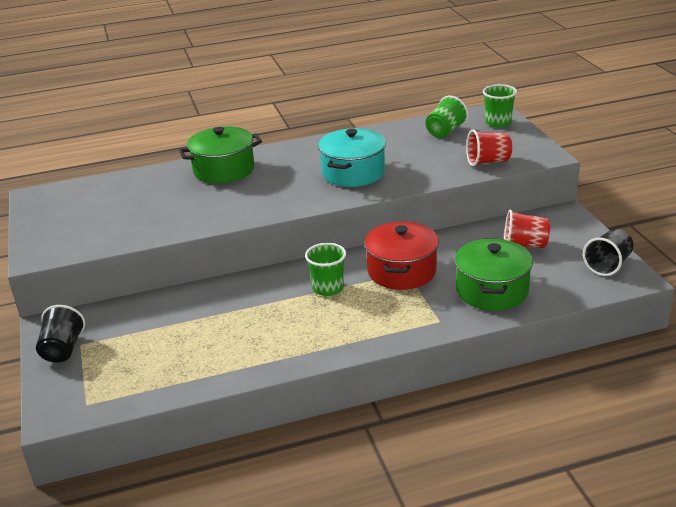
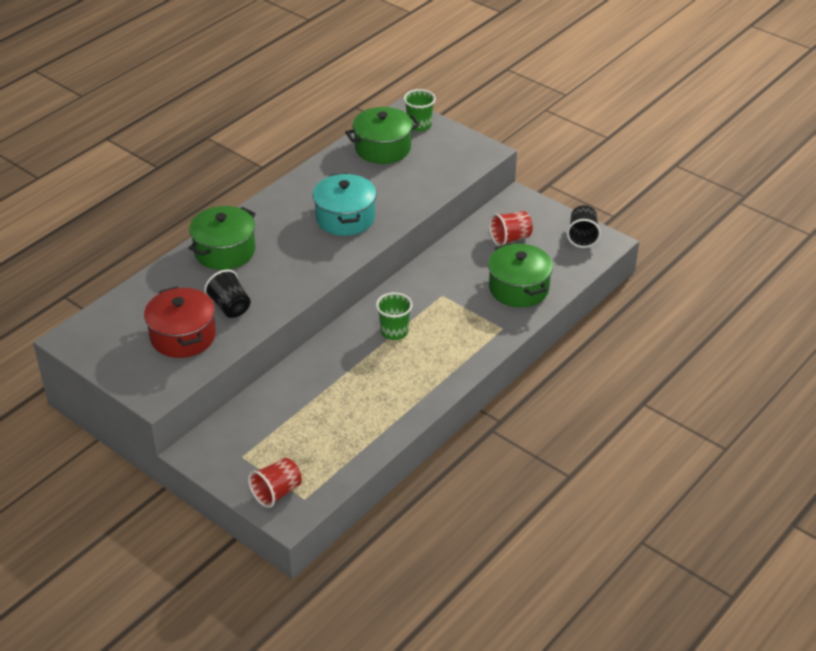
camera: 35 degrees left, 10 degrees up
(63, 349) = (232, 466): black cup -> black cup (230, 307)
(402, 271) = (437, 295): red pot -> red pot (183, 336)
(445, 131) = (383, 148): green cup -> green pot
(488, 162) = (446, 171): red cup -> red cup (276, 492)

